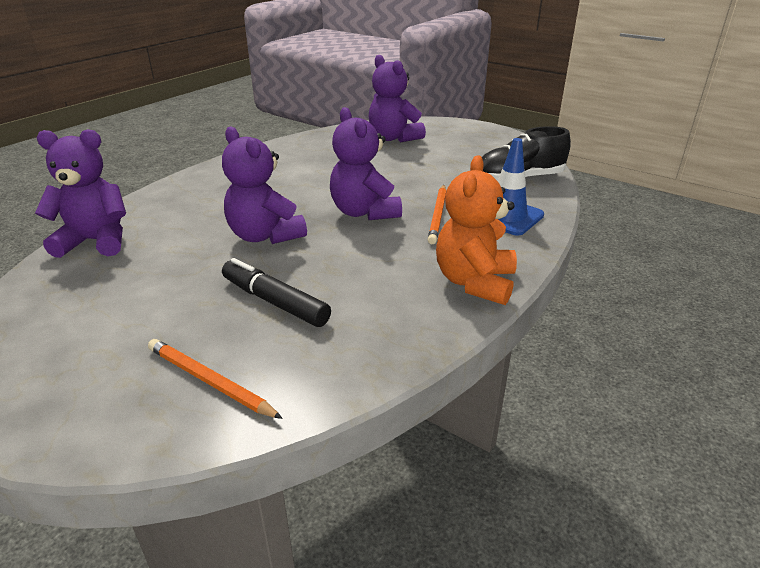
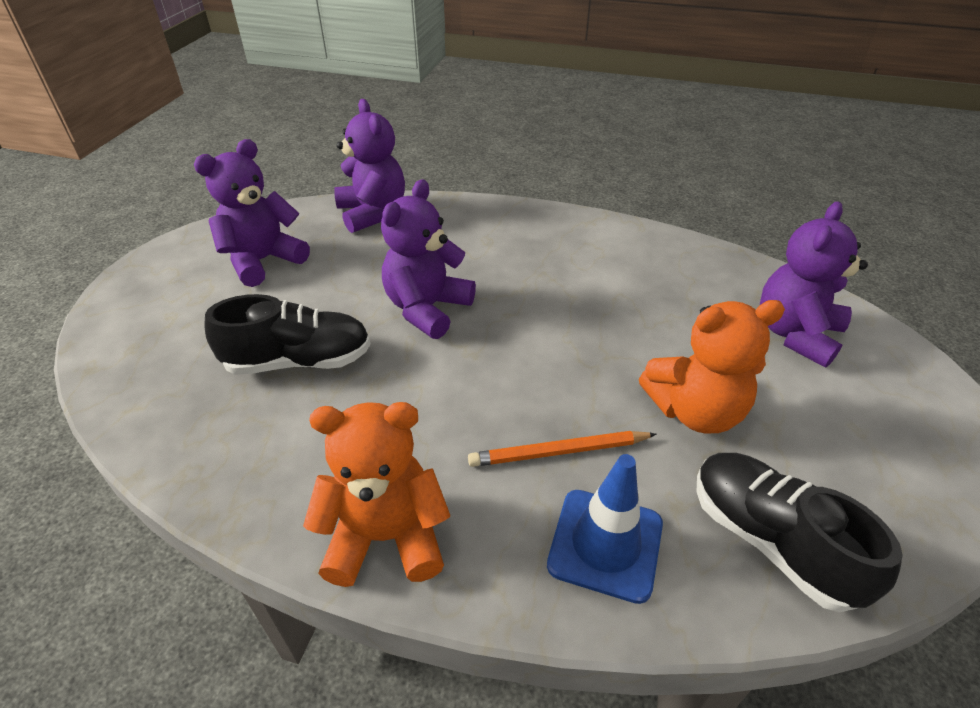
camera: 70 degrees right, 10 degrees up
(210, 381) = (170, 364): orange pencil -> none
(274, 302) = (299, 361): black marker -> black shoe
(364, 212) = (526, 371): purple teddy bear -> purple teddy bear (263, 261)
(431, 174) = (695, 411): none -> orange teddy bear

